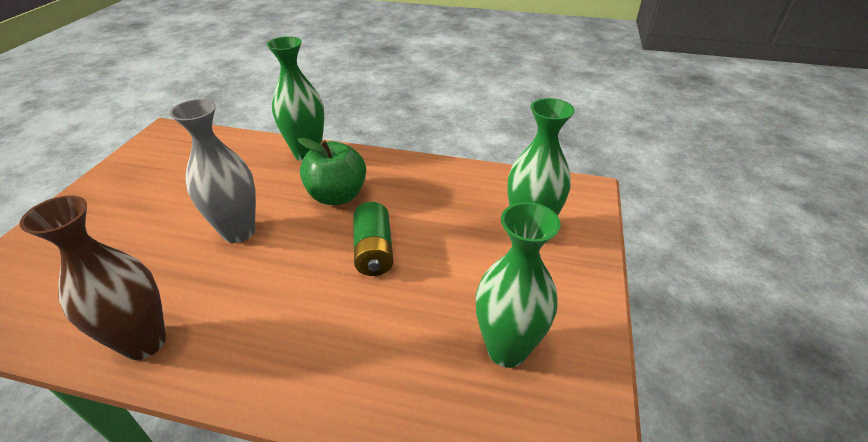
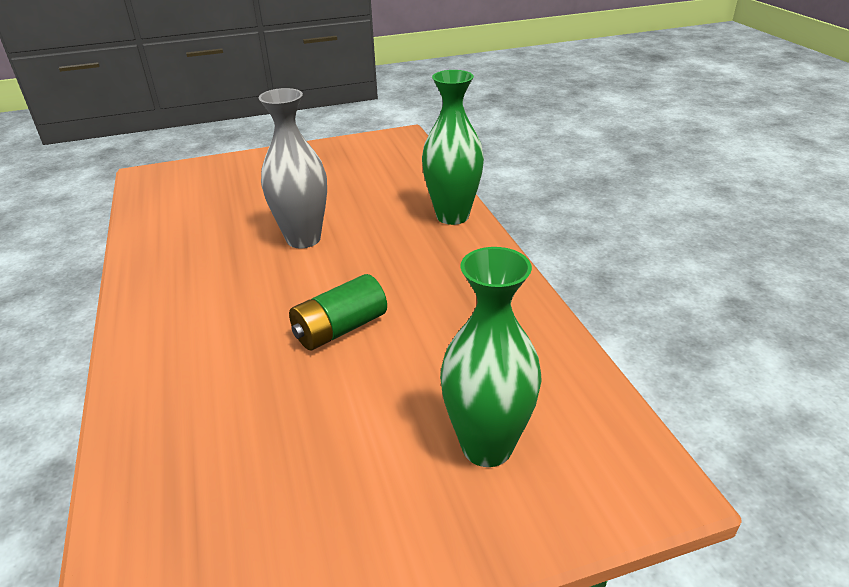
camera: 60 degrees right, 5 degrees down
(144, 342) = (153, 264): brown vase -> none
(337, 196) = (404, 265): green apple -> none
(507, 349) = (254, 502): green vase -> none

